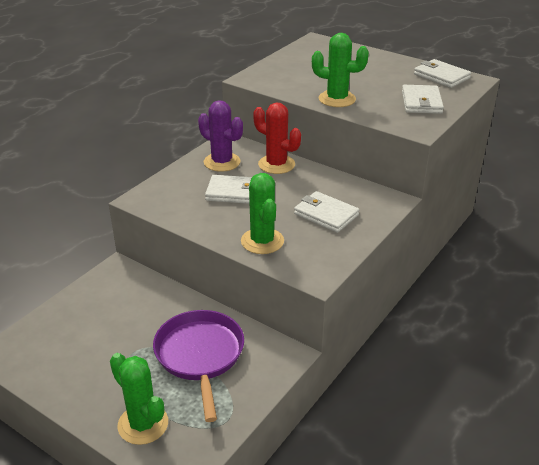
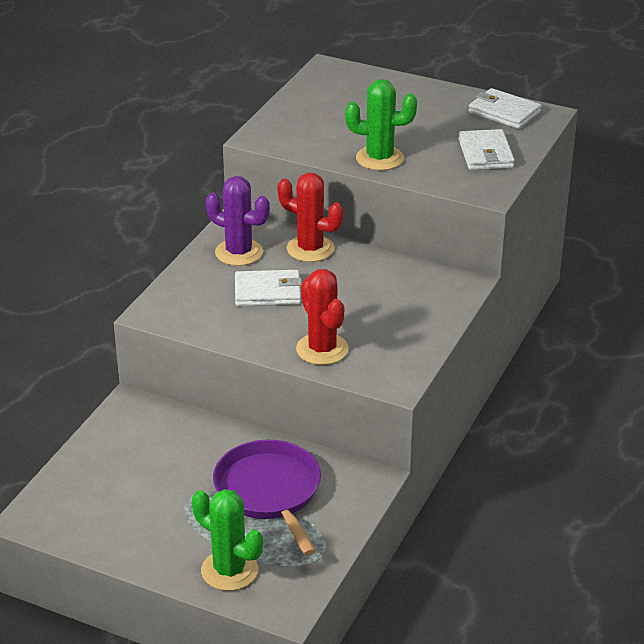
camera: 10 degrees left, 0 degrees up
(262, 241) = (322, 349): green cactus -> red cactus
(326, 214) = (389, 308): white wallet -> none

